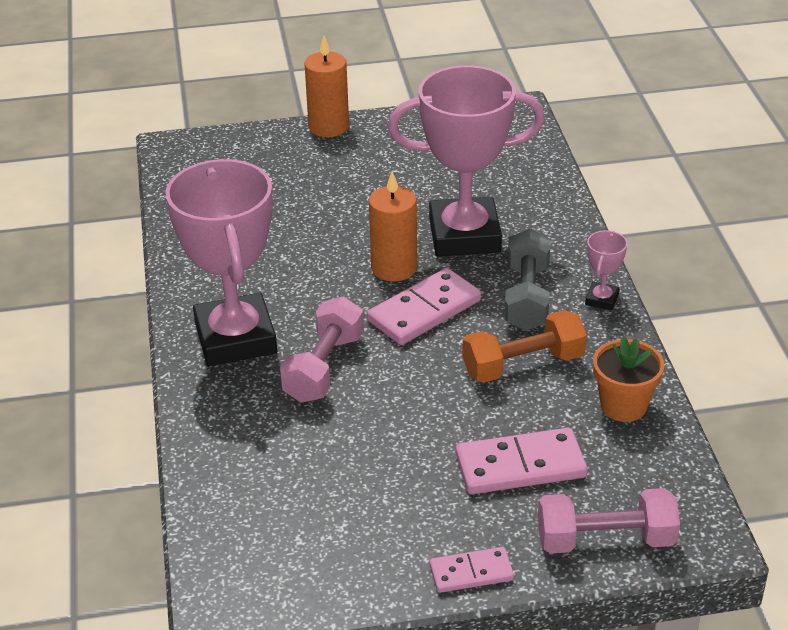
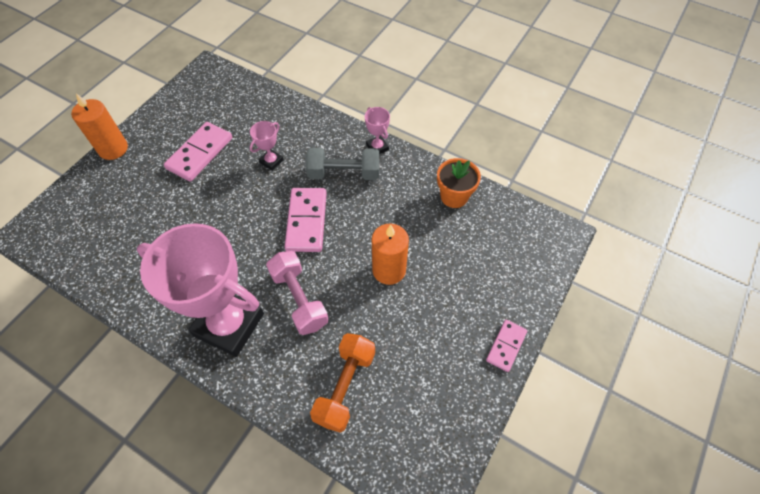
camera: 50 degrees left, 20 degrees up
(394, 268) = (260, 209): orange candle -> orange candle (389, 270)
(464, 235) = (271, 161): pink trophy -> pink trophy, size x0.41
(520, 466) = (454, 268): pink domino -> pink domino (200, 153)
(523, 365) = (388, 212): orange dumbbell -> orange dumbbell (345, 386)
(526, 297) = (344, 173): grey dumbbell -> grey dumbbell turned 45 degrees counterclockwise
(605, 540) = (531, 273): pink dumbbell -> none

